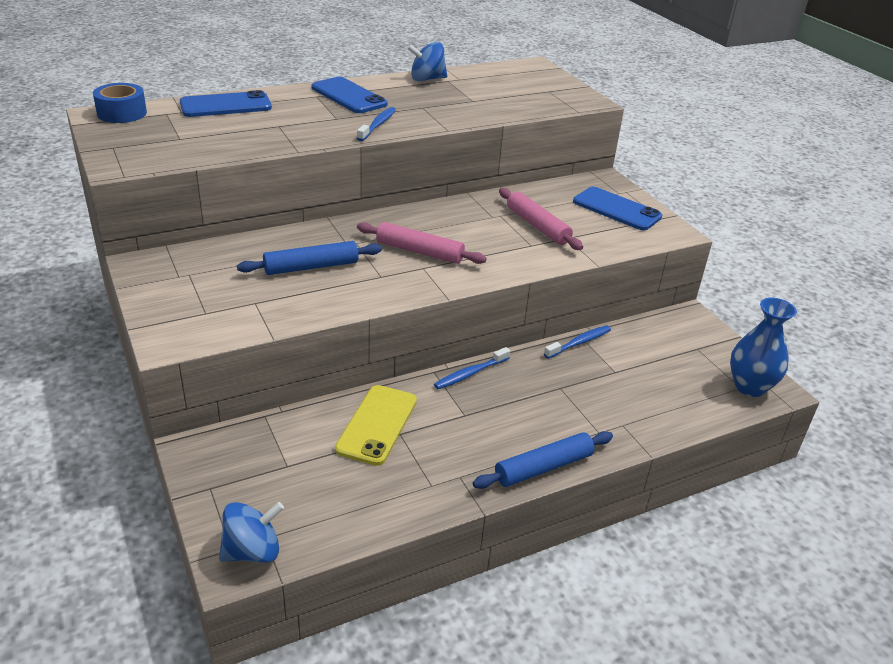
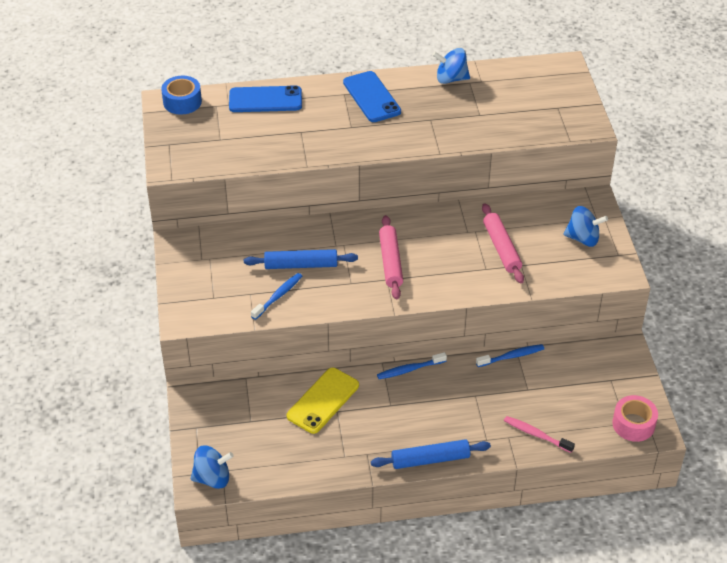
camera: 20 degrees right, 10 degrees up
(378, 125) = (382, 140): blue toothbrush -> blue toothbrush (278, 296)
(419, 251) = (390, 262): pink rolling pin -> pink rolling pin turned 45 degrees clockwise
(616, 209) = (583, 238): blue phone -> blue spinning top
(652, 416) = (536, 434): none -> pink toothbrush
(749, 387) = (633, 424): blue vase -> pink tape

